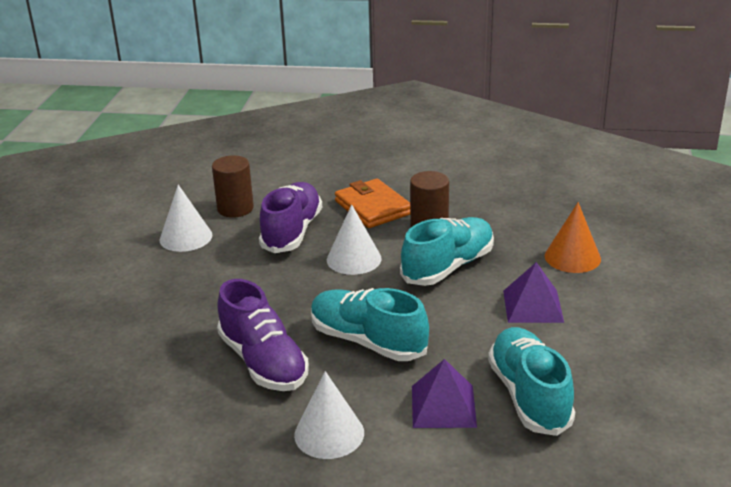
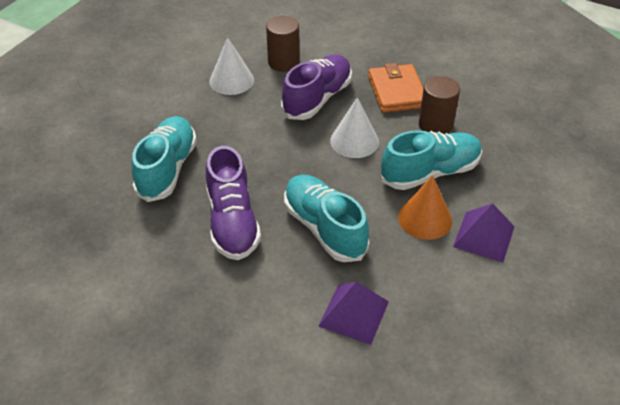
camera: 20 degrees right, 15 degrees up
(329, 433) = (249, 308): white cone -> none
(529, 396) = (431, 328): turquoise shoe -> turquoise shoe (167, 169)
(572, 257) = (548, 195): orange cone -> orange cone (425, 219)

